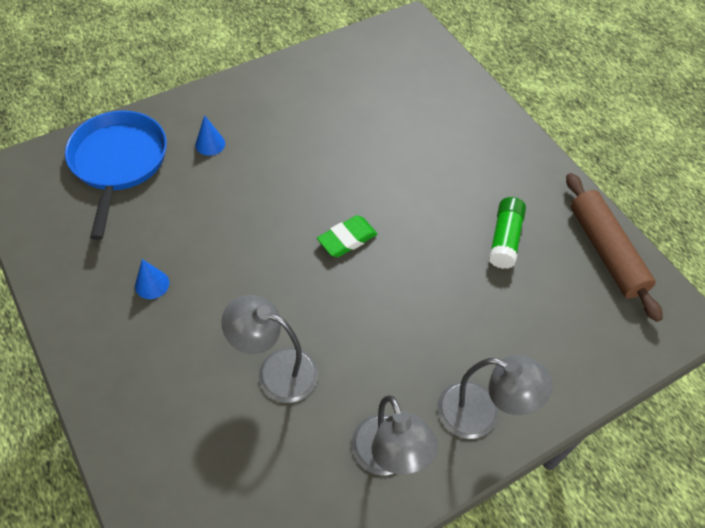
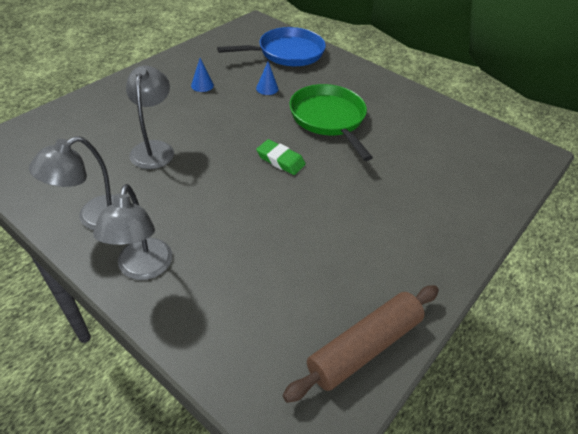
camera: 70 degrees right, 10 degrees down
(210, 144) = (326, 82): blue cone -> blue cone (267, 88)
(288, 168) = (329, 119): none -> green pan
(504, 239) = (333, 258): green glue stick -> none

